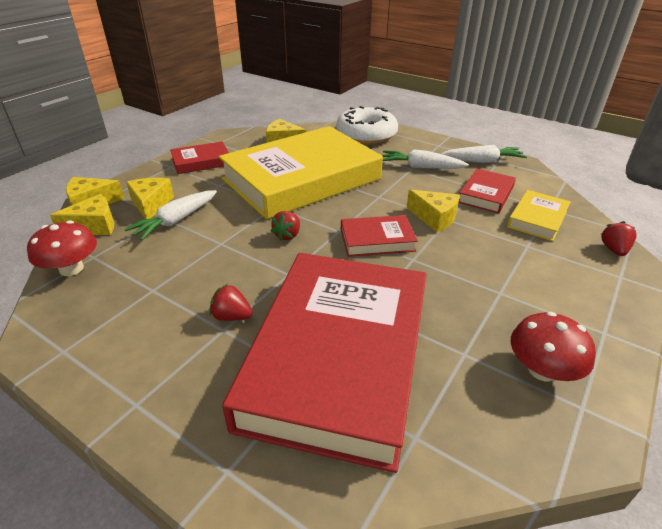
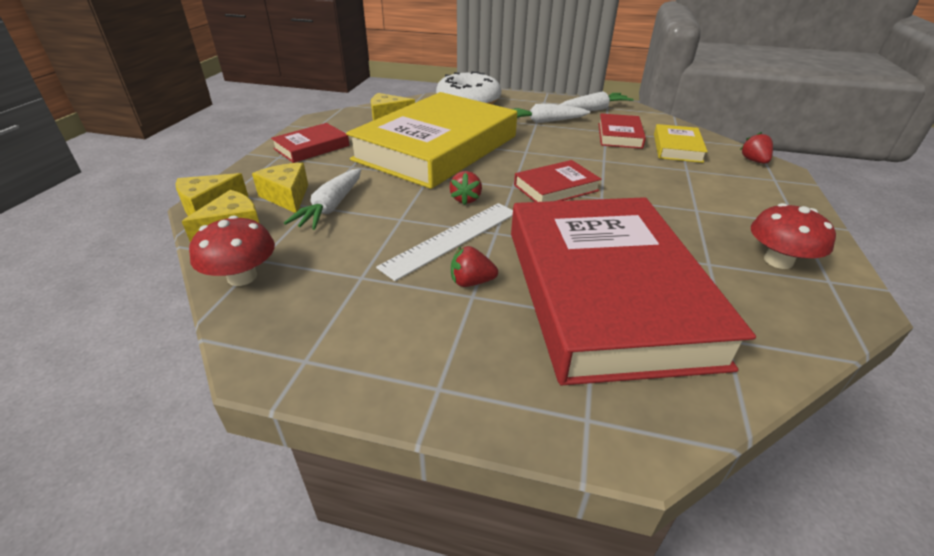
camera: 20 degrees left, 0 degrees up
(247, 271) = (452, 238): none -> white ruler
(434, 218) = (591, 161): yellow cheese -> none

